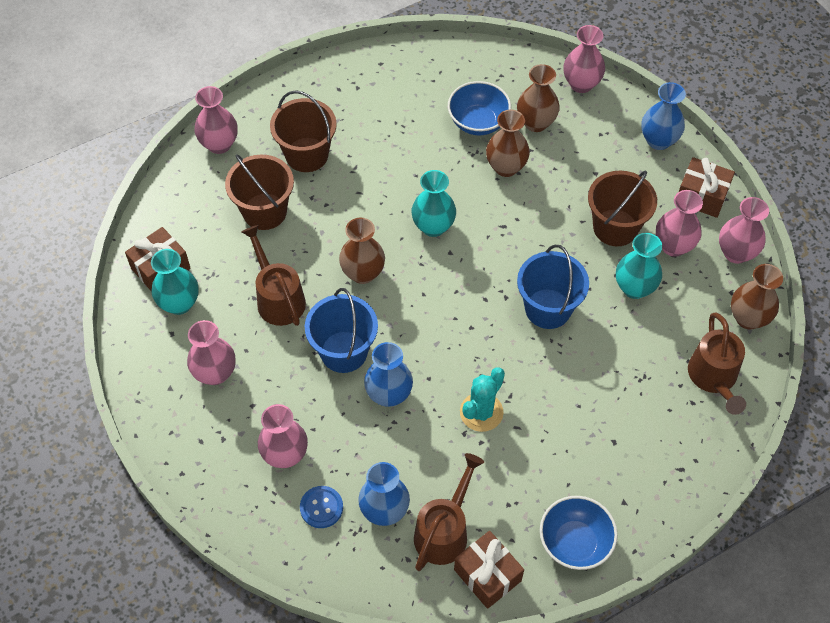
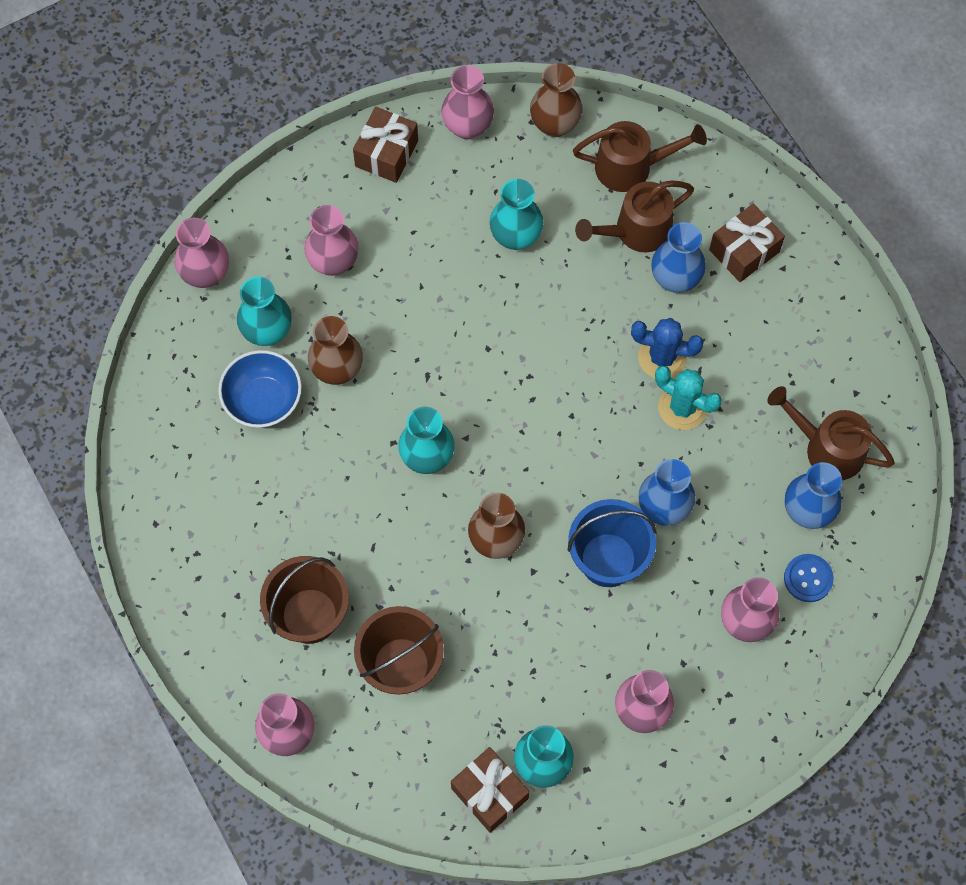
camera: 90 degrees left, 10 degrees up
(277, 298) = (533, 641): brown watering can -> brown watering can (635, 231)
(487, 575) = (873, 406): brown gift -> brown gift (744, 251)
(528, 397) = (662, 357): none -> blue cactus
(536, 123) = (267, 331): brown vase -> turquoise vase
(548, 308) = (545, 330): blue bucket -> none
(575, 543) = (831, 319): blue bowl -> none
(615, 227) = (431, 250): brown bucket -> none
(658, 140) = (301, 192): blue vase -> blue vase (675, 278)
(673, 246) = (457, 190): pink vase -> pink vase (333, 262)

